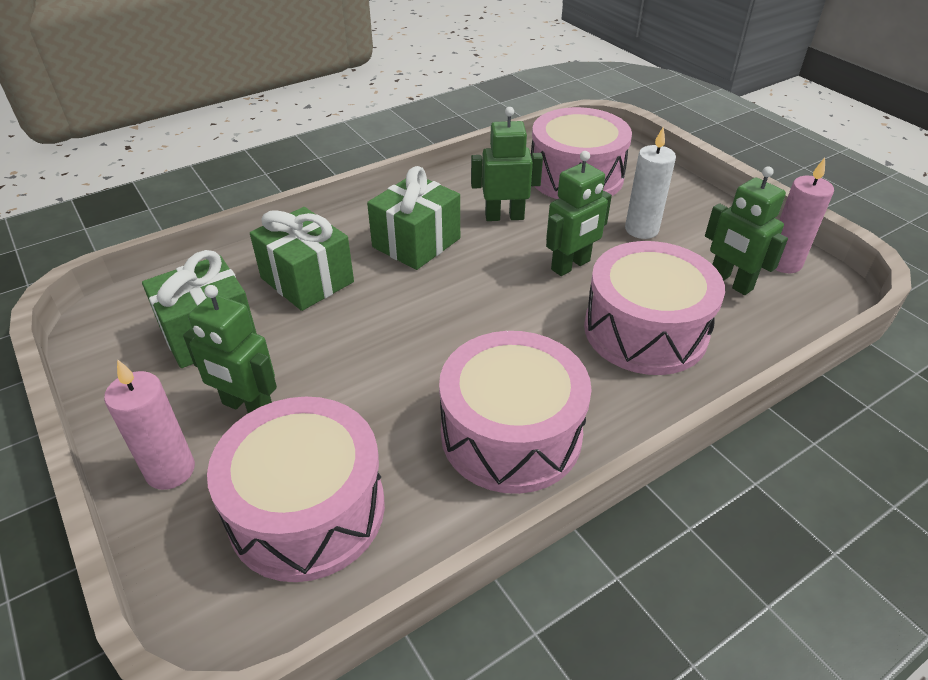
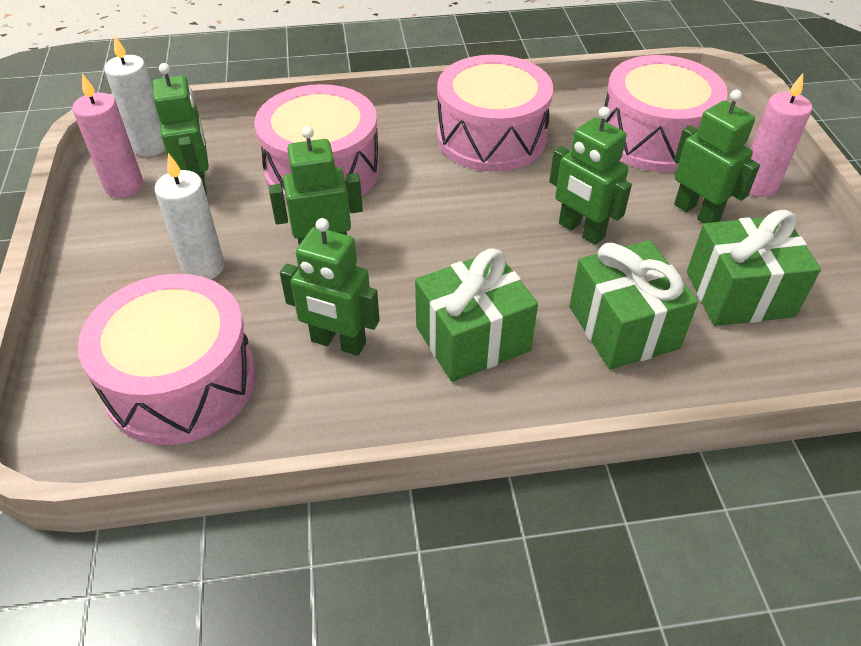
camera: 155 degrees left, 5 degrees up
(364, 348) = (581, 231): none -> green robot
(823, 303) = (150, 146): none -> white candle

